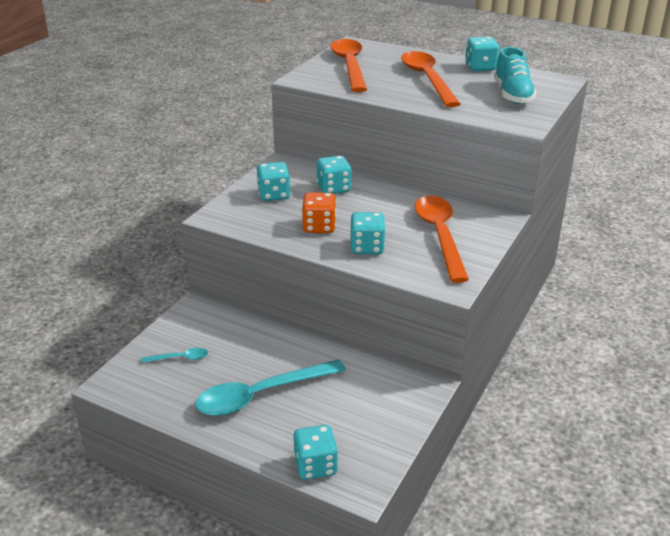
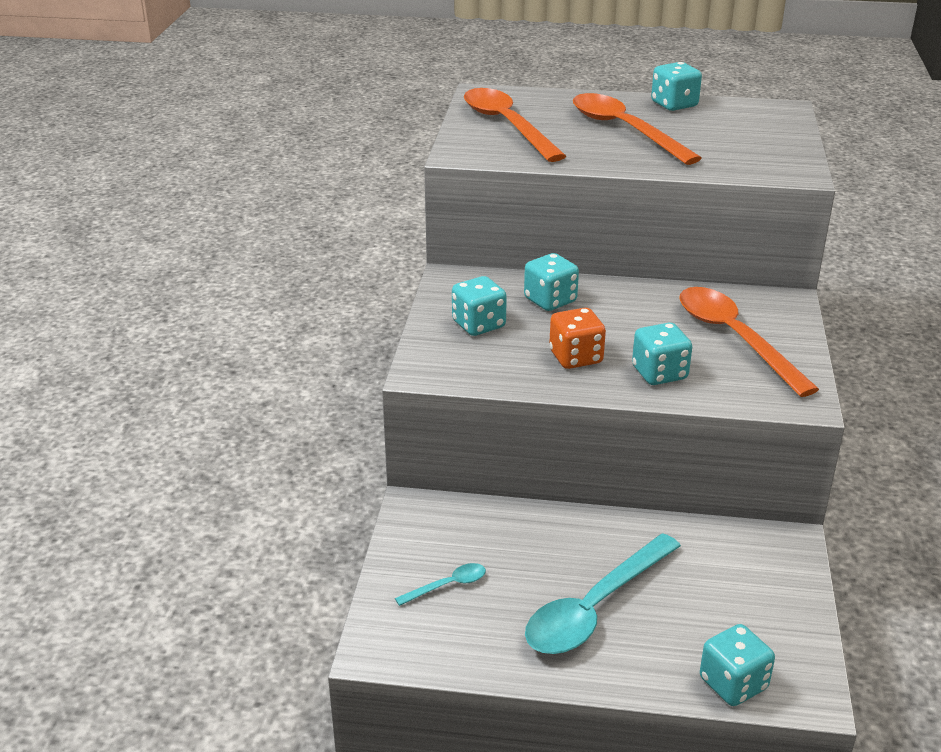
camera: 20 degrees left, 0 degrees up
(512, 95) = (747, 136): turquoise shoe -> none

